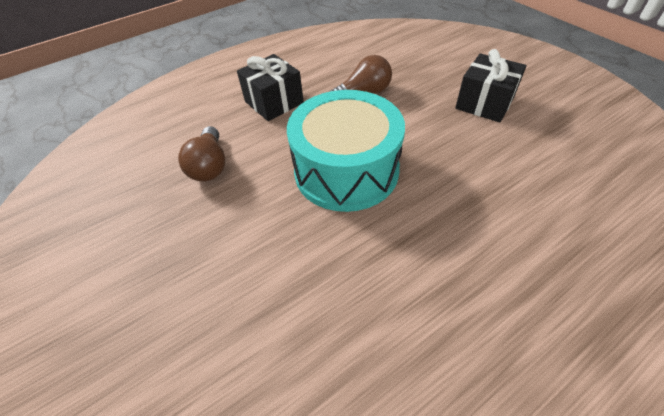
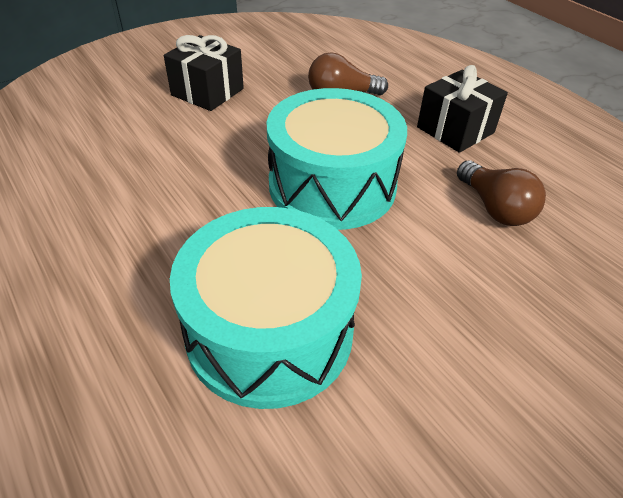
camera: 85 degrees right, 5 degrees down
(484, 103) = (503, 358): black gift -> black gift (207, 92)
(505, 199) = (269, 331): none -> turquoise drum

